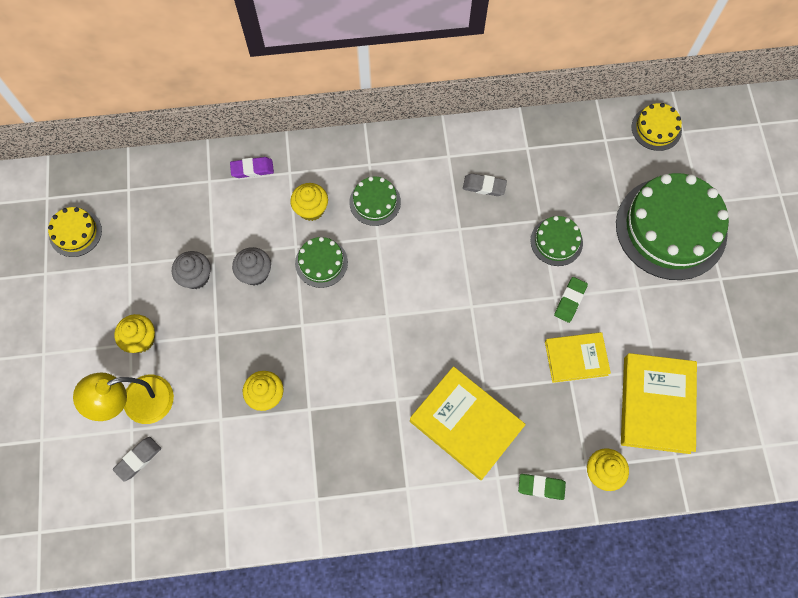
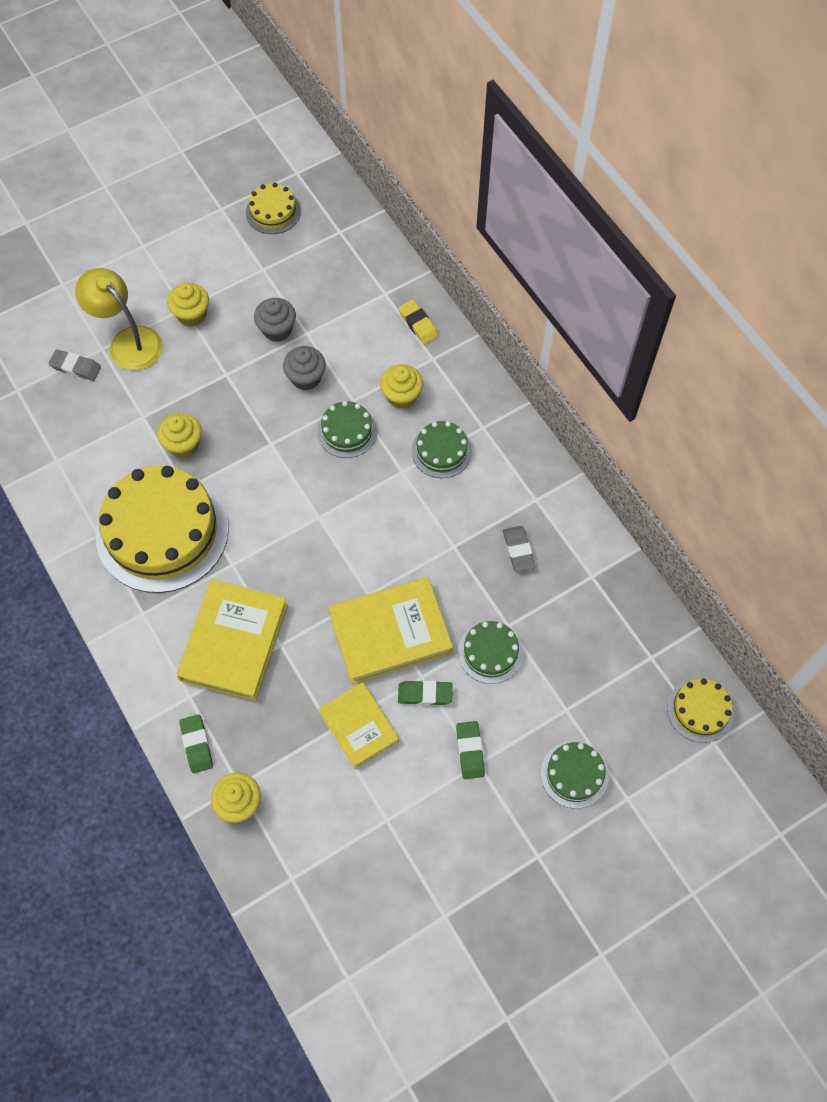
camera: 65 degrees right, 5 degrees down
(252, 169) = (418, 324): purple eraser -> yellow eraser
(339, 444) = (162, 531): none -> yellow cake
(626, 289) = (470, 751): none -> green eraser
(656, 404) = (344, 835): yellow book -> yellow book (390, 633)
(671, 228) = (574, 774): green cake -> green cake, size x0.47

